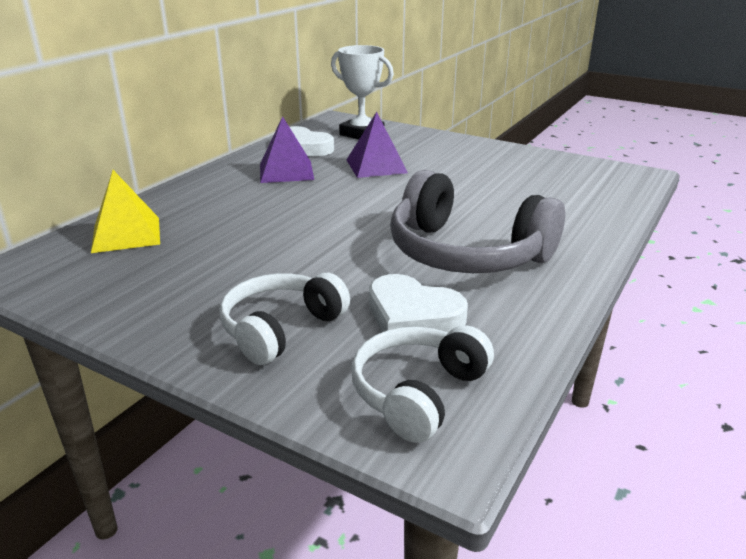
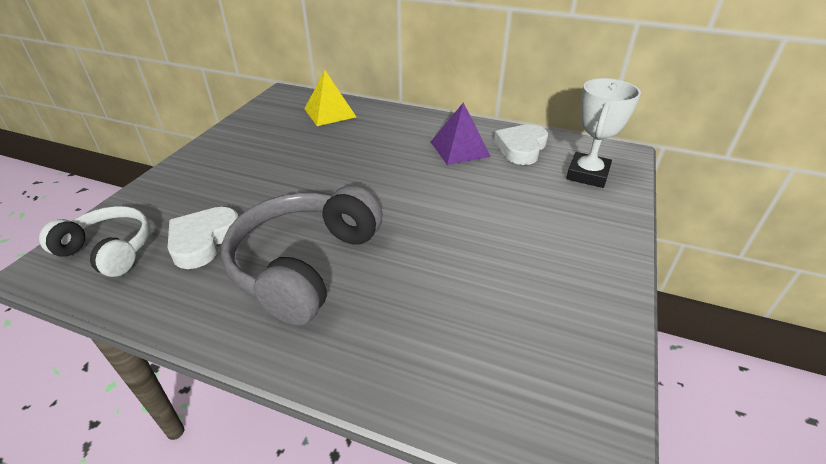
camera: 80 degrees right, 10 degrees up
(280, 328) = (201, 187): white headphones -> none
(376, 166) = (497, 193): purple pyramid -> none

